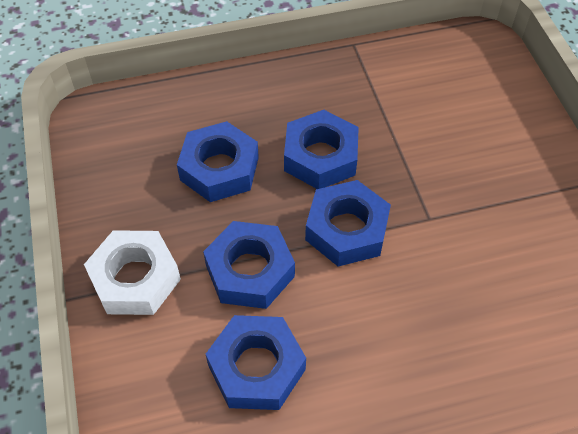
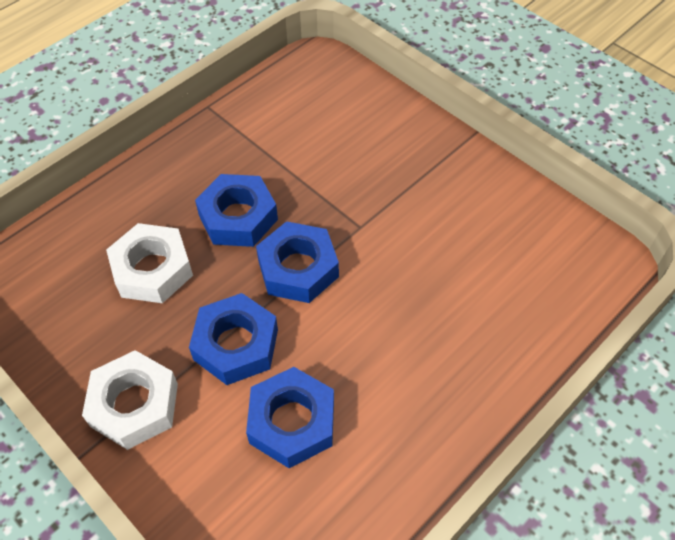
camera: 30 degrees left, 0 degrees up
(219, 169) = (152, 270): blue nut -> white nut

